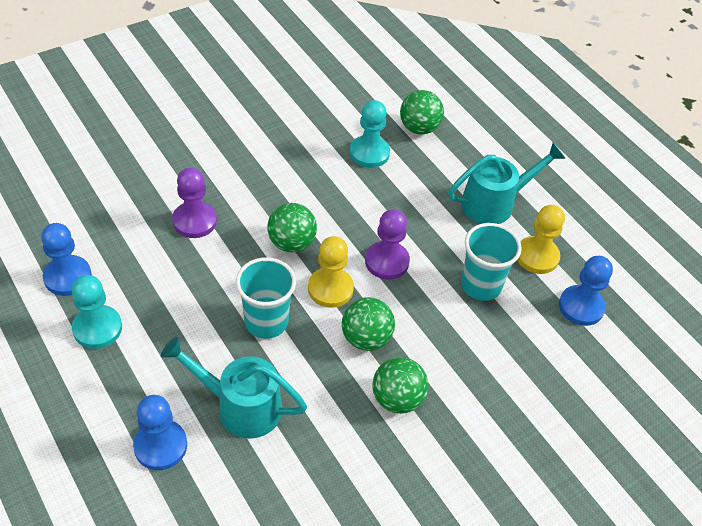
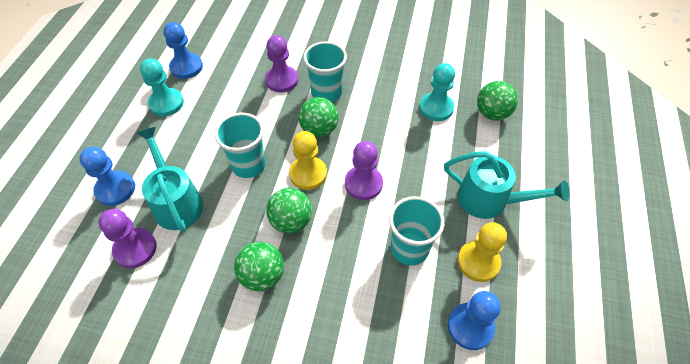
camera: 50 degrees right, 5 degrees up
(255, 204) = (326, 93): none -> turquoise cup
(257, 475) = (135, 249): none -> purple pawn

